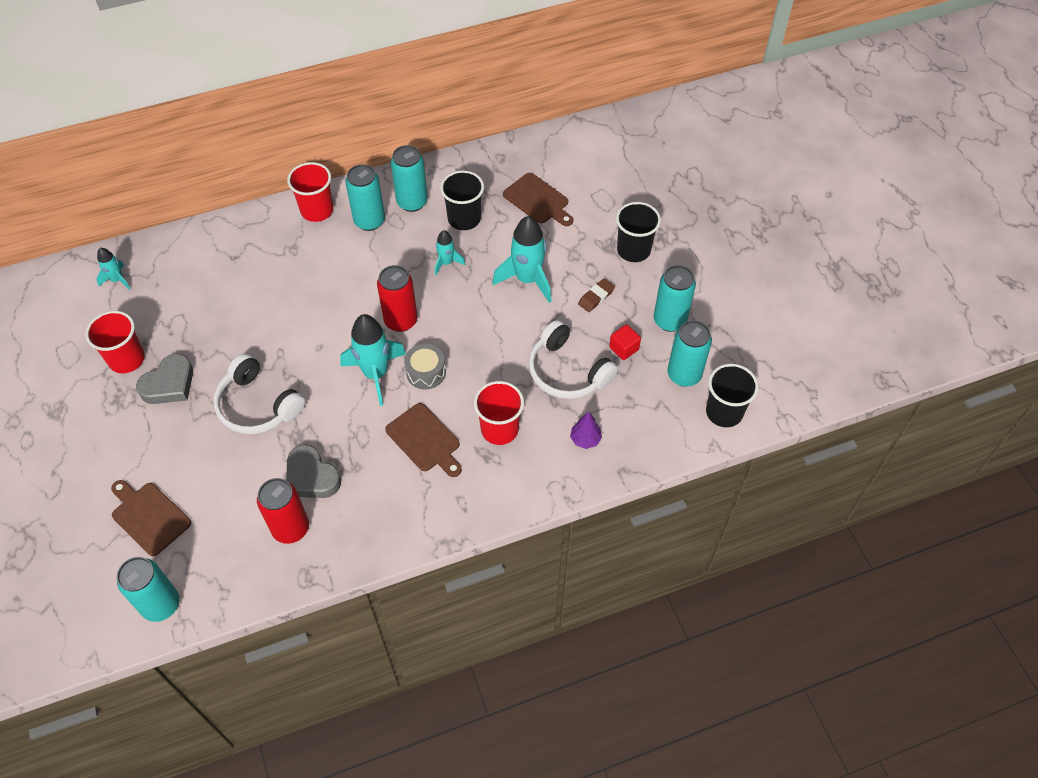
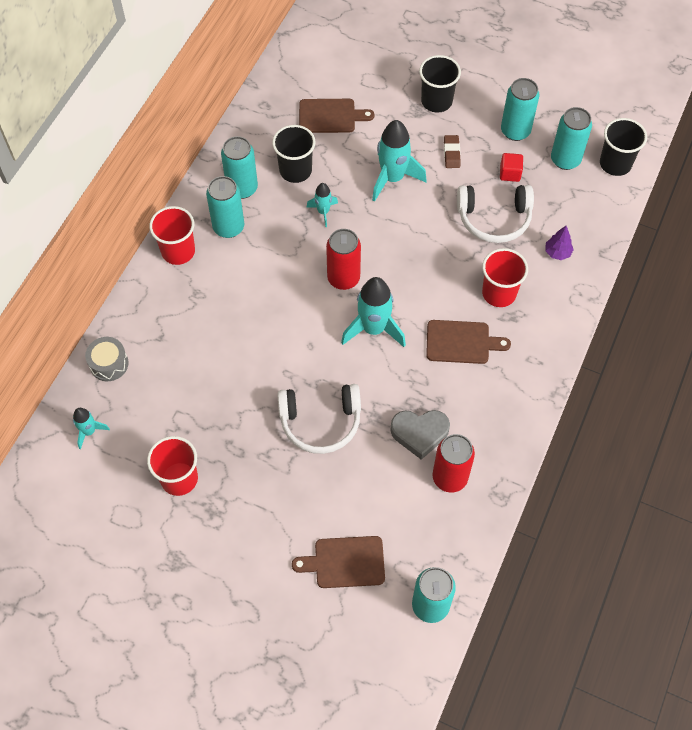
camera: 45 degrees left, 5 degrees up
(169, 384) = (236, 466): grey heart -> none
(426, 372) = (405, 298): grey drum -> grey drum (109, 364)

